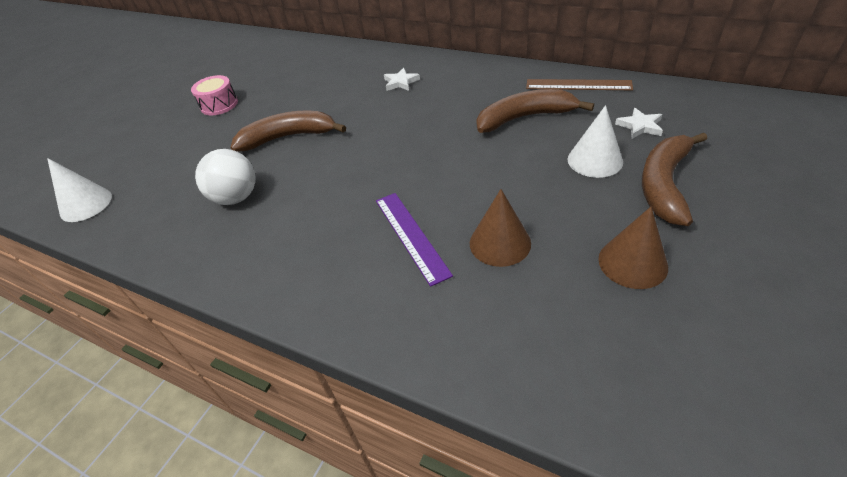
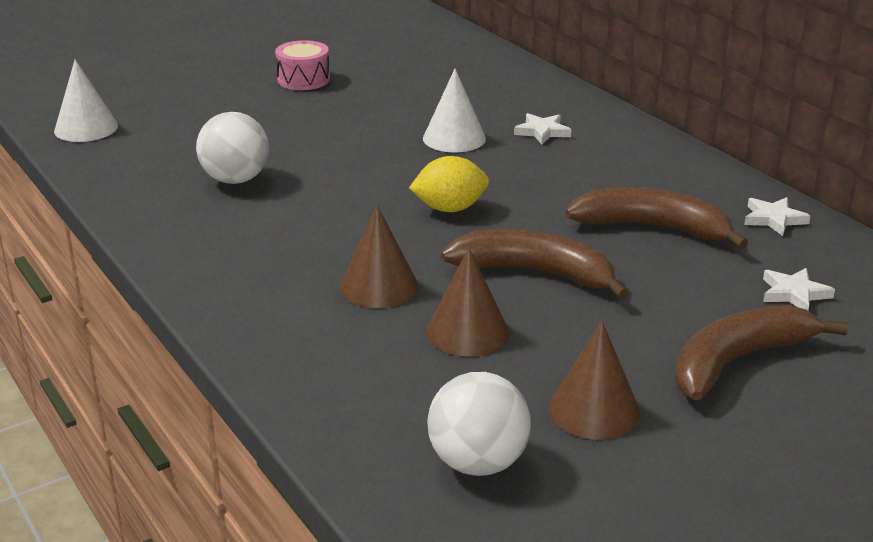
camera: 25 degrees right, 15 degrees down
(288, 137) = (346, 142): brown banana -> brown banana (534, 272)
(398, 156) = (450, 209): none -> yellow lemon
(411, 236) = (379, 286): purple ruler -> brown cone
(578, 85) = (774, 219): brown ruler -> white star
(595, 160) = (683, 304): white cone -> white cone (454, 138)
(614, 348) = (478, 463): none -> white ball

